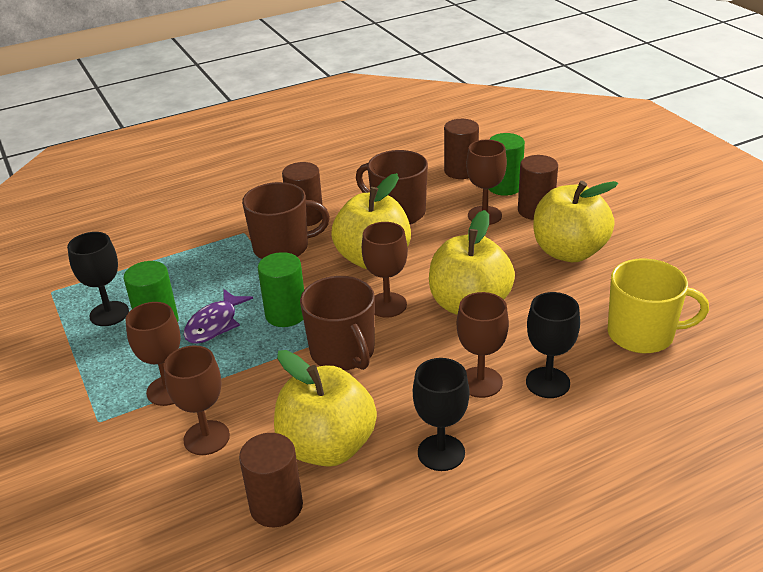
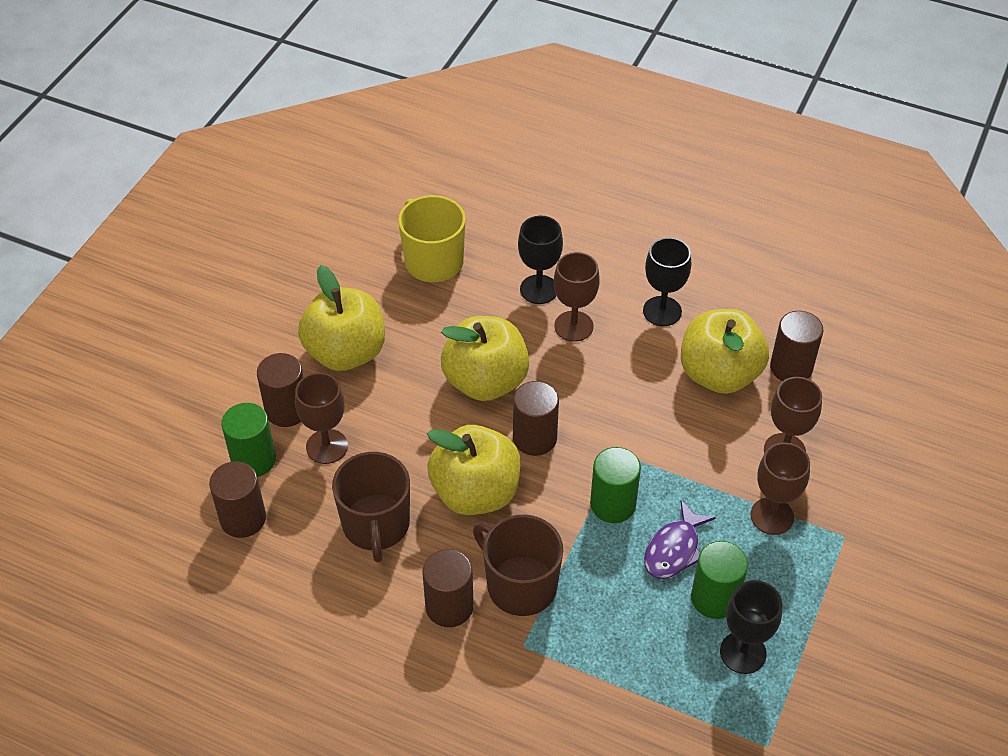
camera: 130 degrees left, 15 degrees up
(214, 324) = (674, 549): purple fish -> purple fish turned 135 degrees clockwise
(343, 353) = (620, 429): brown mug -> none
(387, 305) = (534, 438): brown goblet -> brown cylinder

